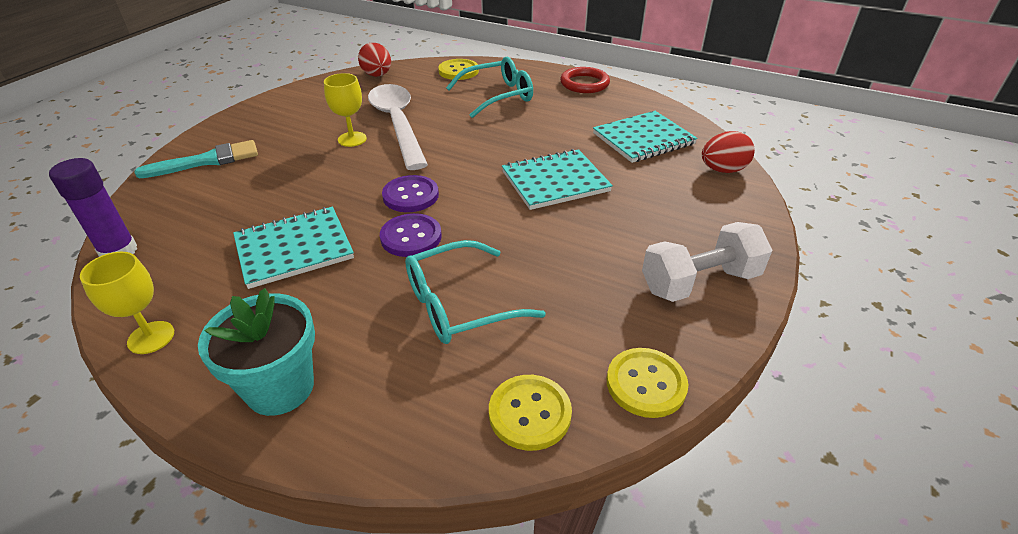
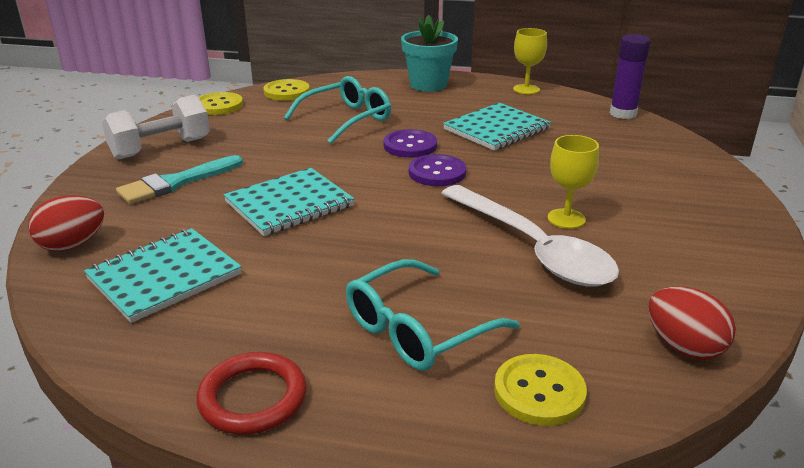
camera: 165 degrees right, 10 degrees down
(207, 161) = (685, 175): turquoise brush -> turquoise brush (176, 183)

